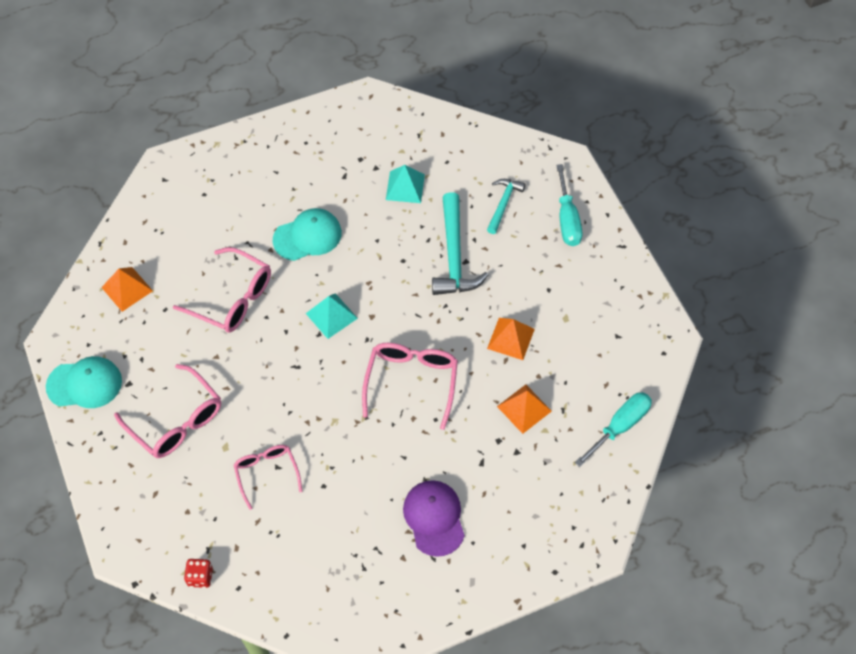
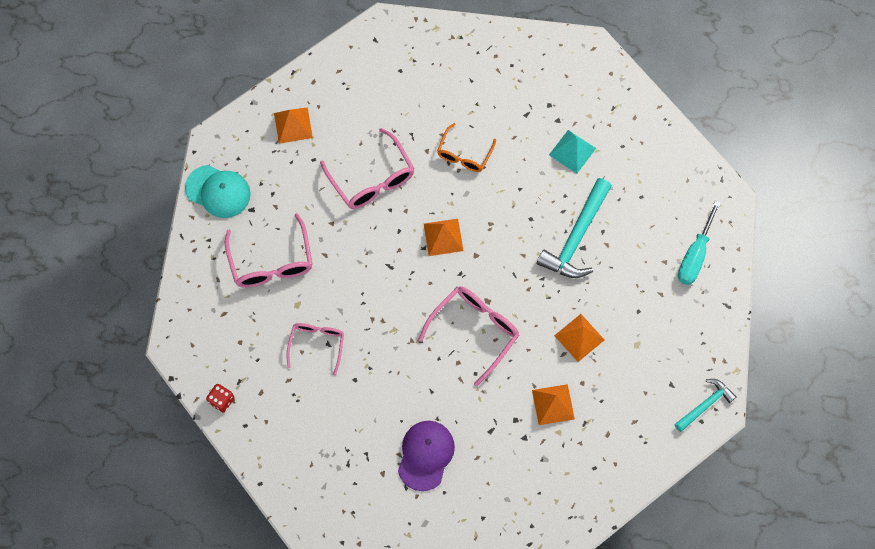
camera: 30 degrees right, 10 degrees up
(307, 236) = (464, 154): turquoise cap -> orange glasses
(331, 315) = (443, 237): turquoise pyramid -> orange pyramid
(503, 204) = (647, 212): turquoise hammer -> turquoise hammer (705, 405)
(620, 426) = (623, 464): turquoise screwdriver -> none

